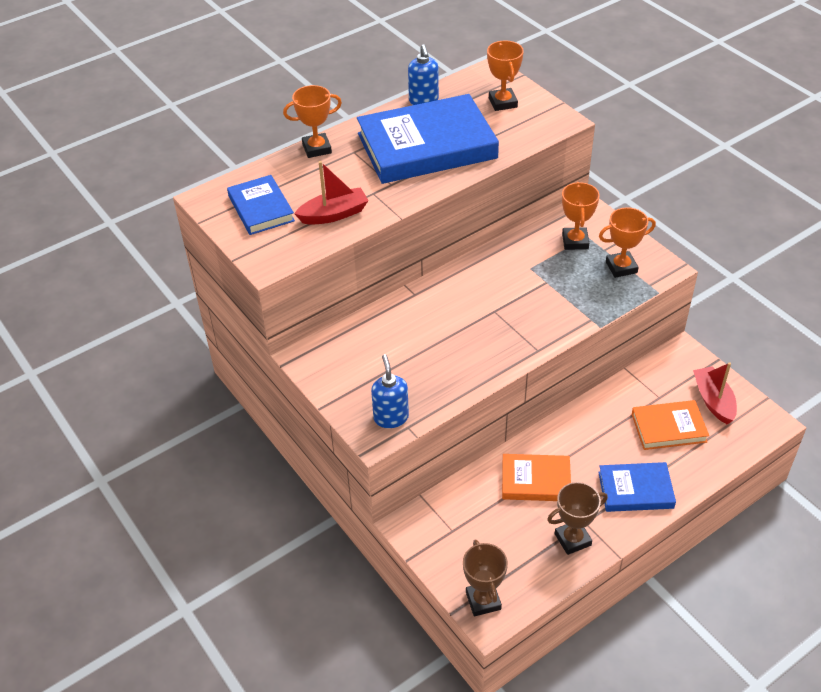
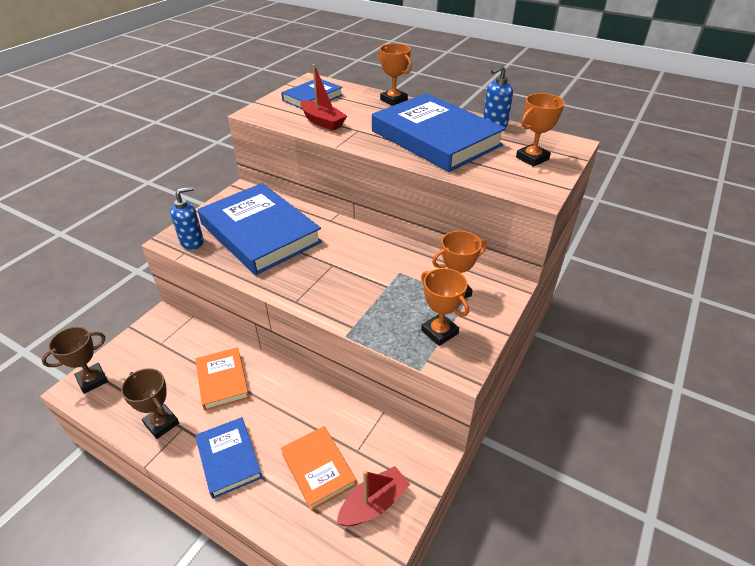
camera: 65 degrees right, 5 degrees down
(406, 356) = (260, 233): none -> blue book

